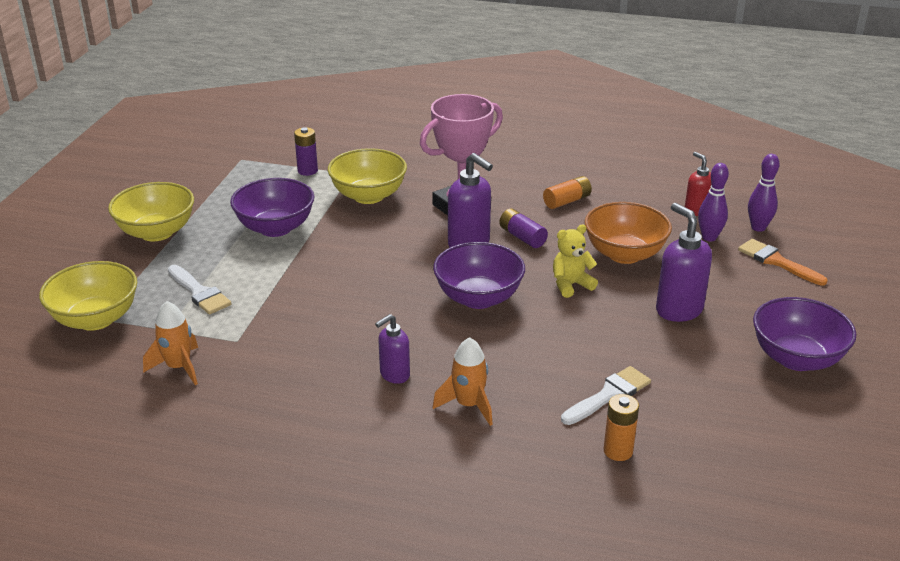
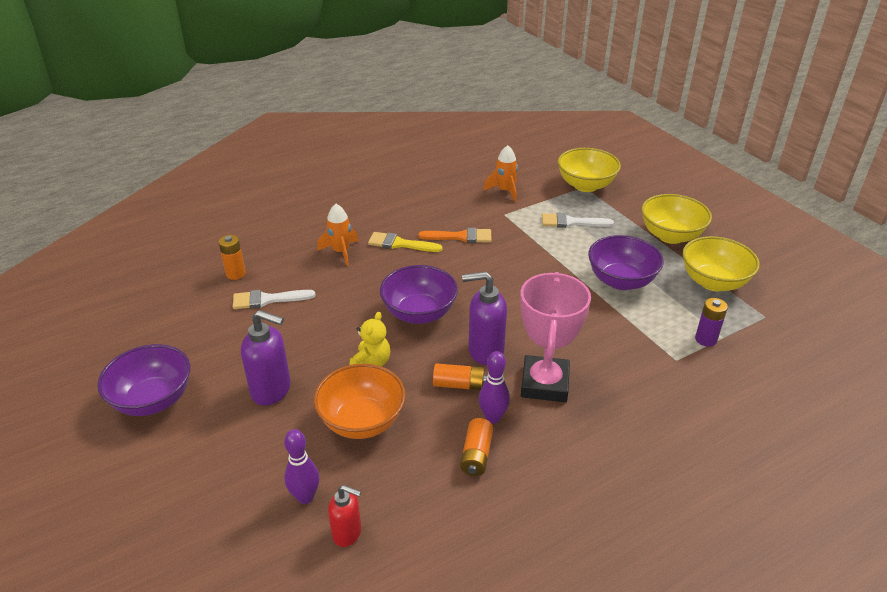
camera: 135 degrees right, 5 degrees up
(368, 196) = (622, 346): yellow bowl -> yellow bowl (713, 282)
(394, 375) = (400, 244): purple soap dispenser -> yellow brush
(522, 237) = (459, 384): purple battery -> orange battery
(609, 395) = (267, 300): white brush -> white brush turned 75 degrees clockwise
(758, 227) = (265, 550): purple bowling pin -> purple bowling pin (493, 418)
(777, 262) = (219, 506): orange brush -> orange brush (460, 237)

